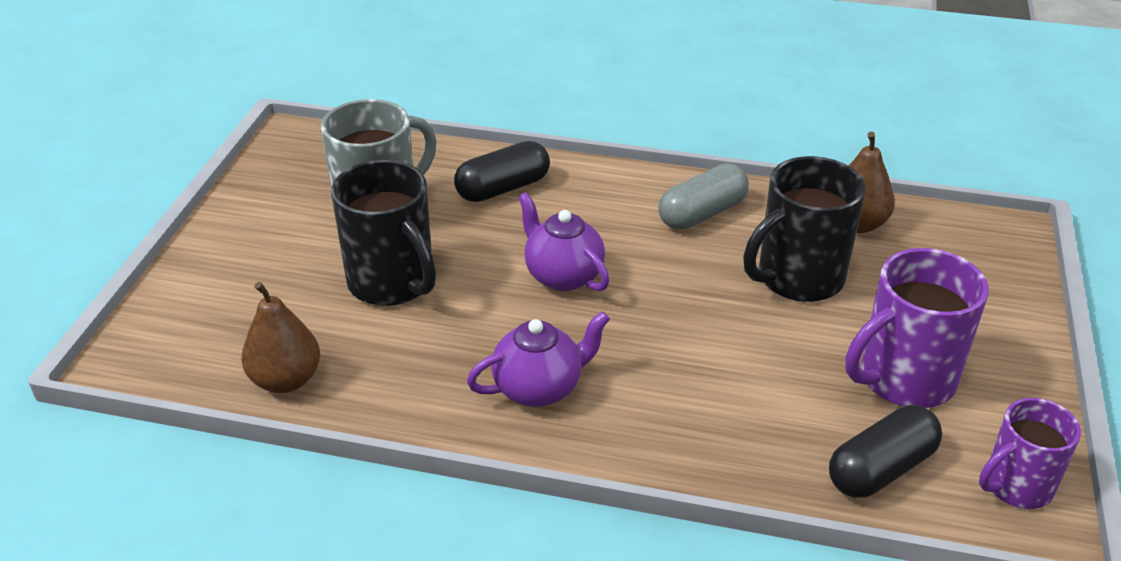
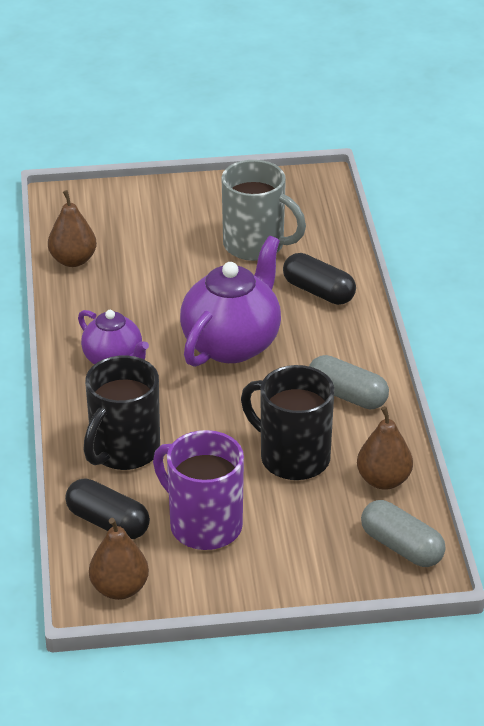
camera: 70 degrees right, 0 degrees up
(393, 283) = (183, 273): black mug -> black mug (123, 451)
(563, 275) = (232, 344): purple teapot -> purple teapot, size x1.67
(968, 239) = (401, 547): none -> grey capsule
(1016, 486) = (119, 588): purple mug -> brown pear

